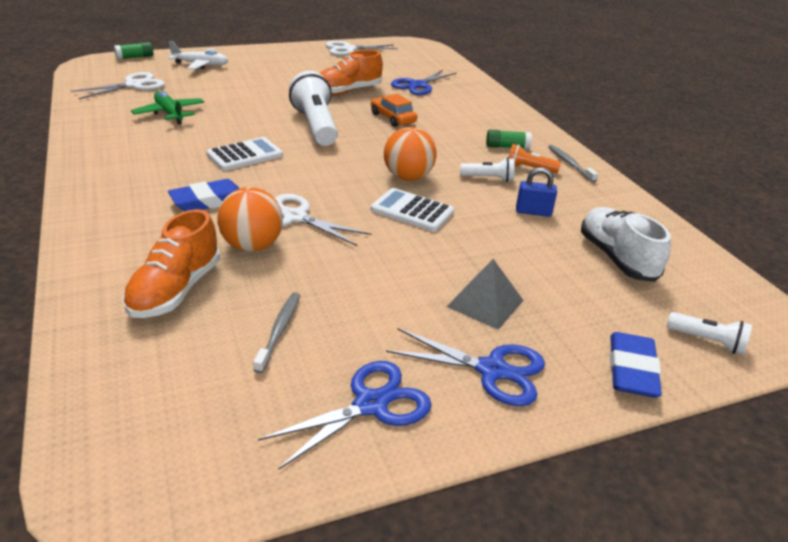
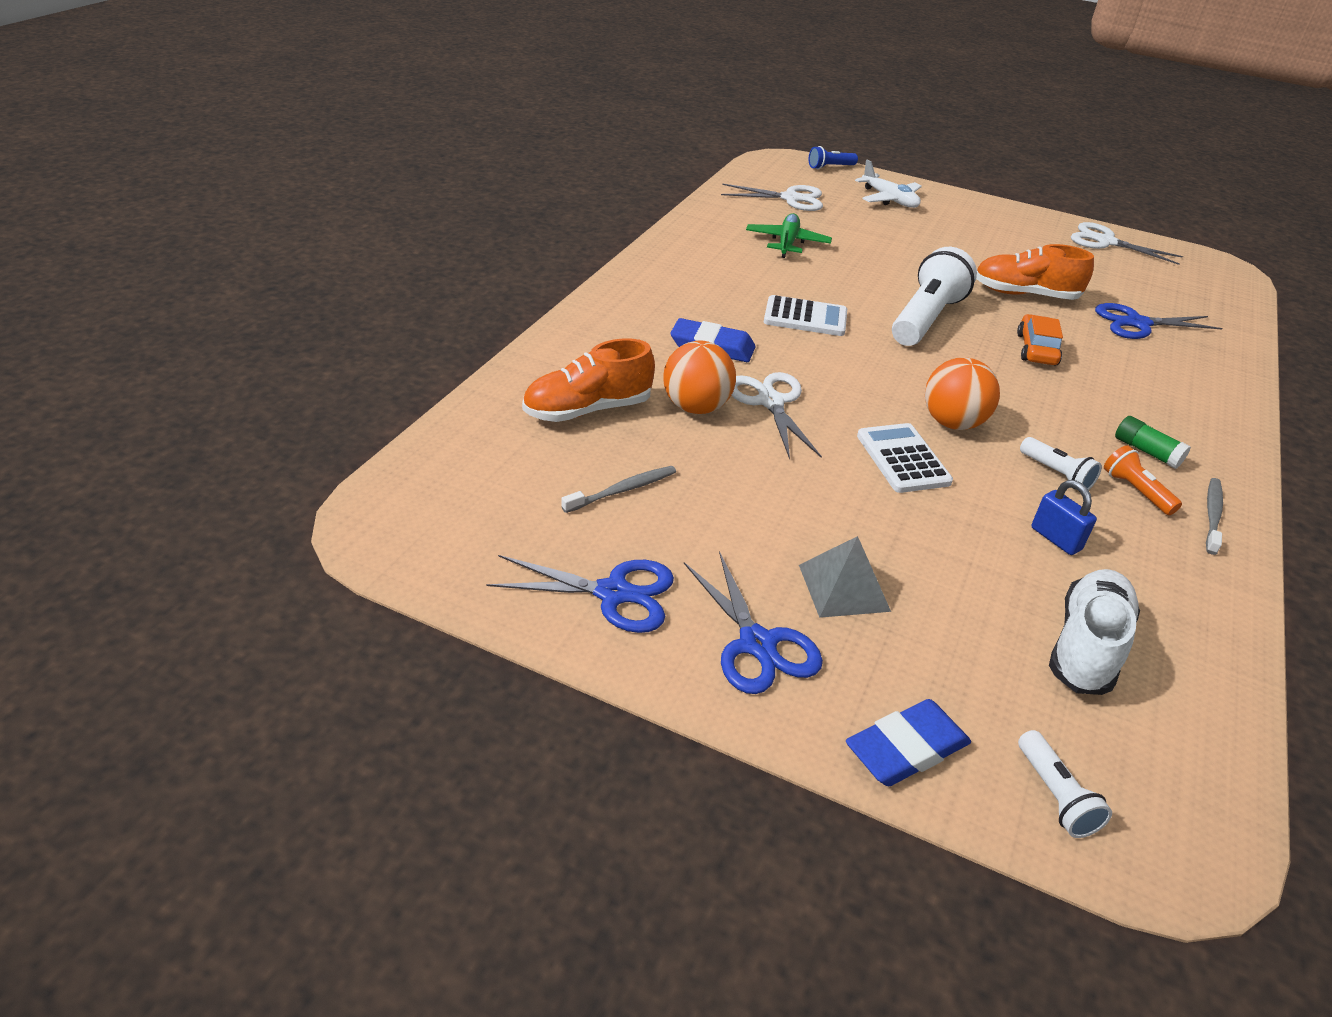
camera: 45 degrees right, 5 degrees up
(135, 57) = (830, 167): green glue stick -> blue flashlight

